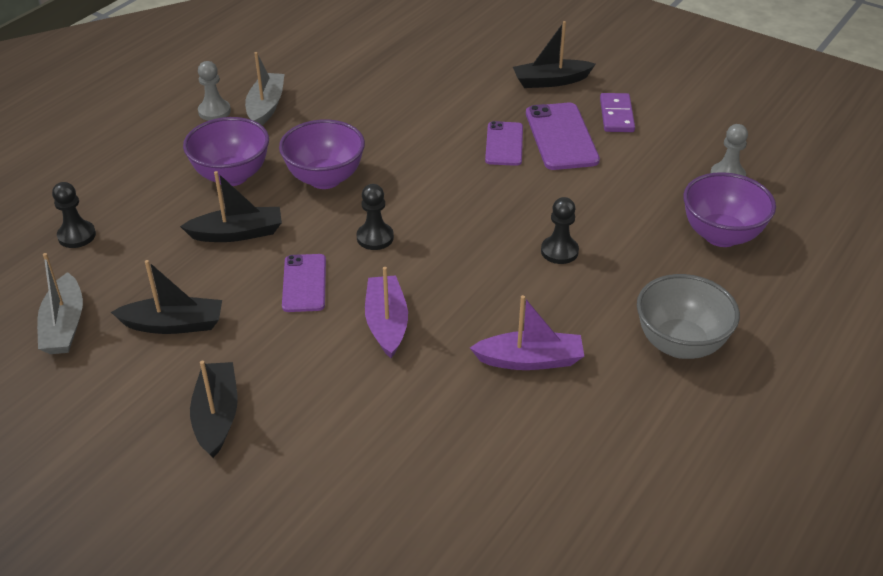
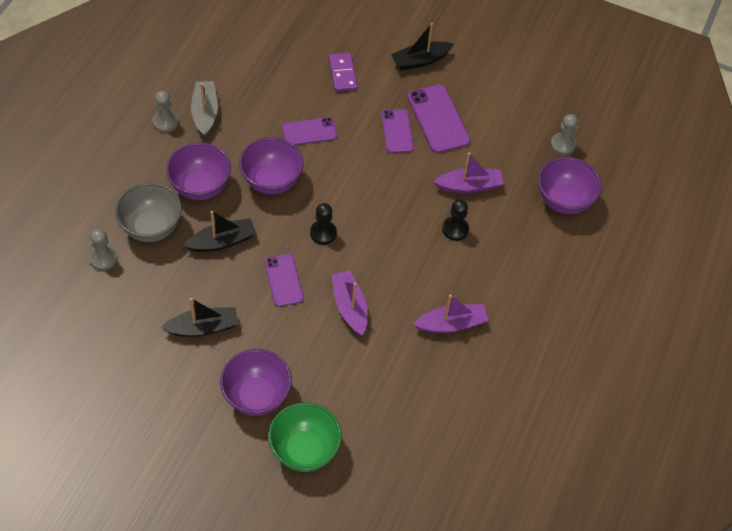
camera: 15 degrees left, 15 degrees up
(64, 325) = (126, 339): grey boat -> none
(77, 236) = (103, 258): black pawn -> grey pawn
(216, 416) = (256, 396): black boat -> purple bowl
(262, 497) = (304, 450): none -> green bowl
(389, 135) = (309, 132): none -> purple phone
(589, 207) = (469, 186): none -> purple boat
(616, 115) = (475, 92): purple domino -> purple domino (343, 73)
(680, 344) = (546, 298): grey bowl -> grey bowl (151, 228)

